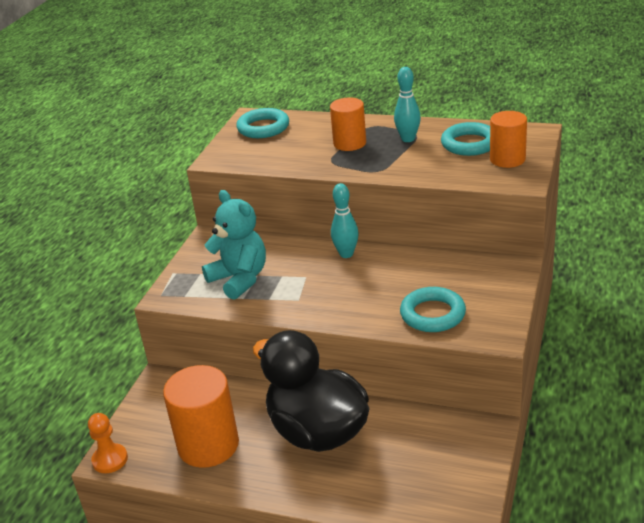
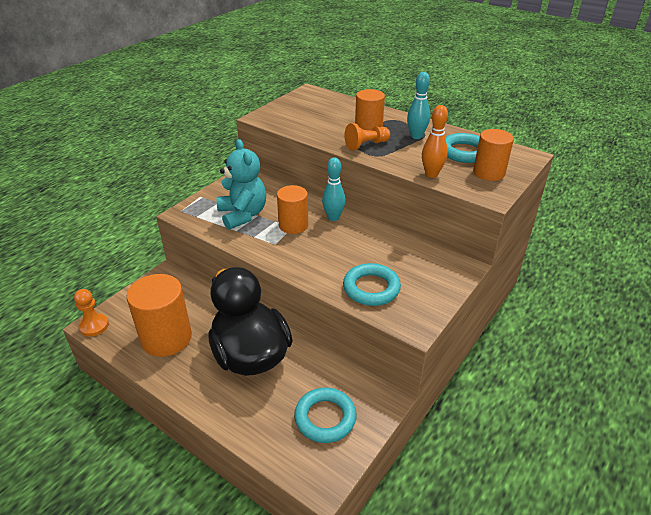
camera: 15 degrees right, 5 degrees up
(263, 128) = (312, 102): turquoise ring -> turquoise ring (325, 418)
(306, 274) = (293, 225): none -> orange cylinder
(359, 162) = (366, 145): none -> orange pawn
(449, 176) = (431, 174): none -> orange bowling pin

